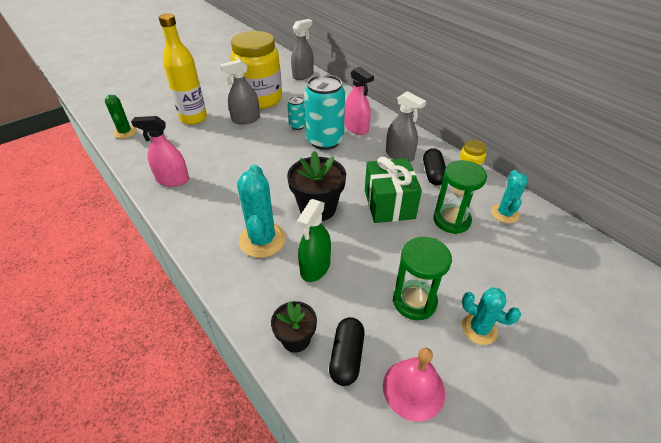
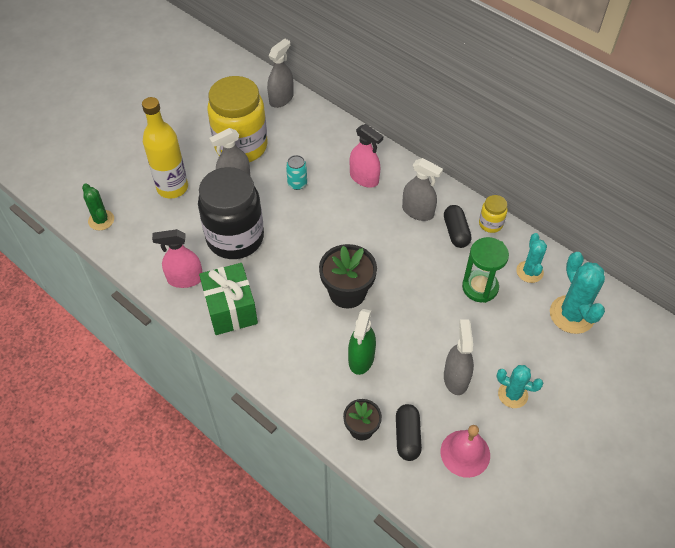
camera: 10 degrees left, 10 degrees up
(230, 156) = (235, 238): none -> black jar
(262, 240) = (303, 337): turquoise cactus -> turquoise cactus (572, 314)
(325, 141) = (333, 202): turquoise can -> none
(389, 204) = (417, 277): green gift -> green gift (230, 309)
(414, 301) = (456, 378): green hourglass -> grey spray bottle

